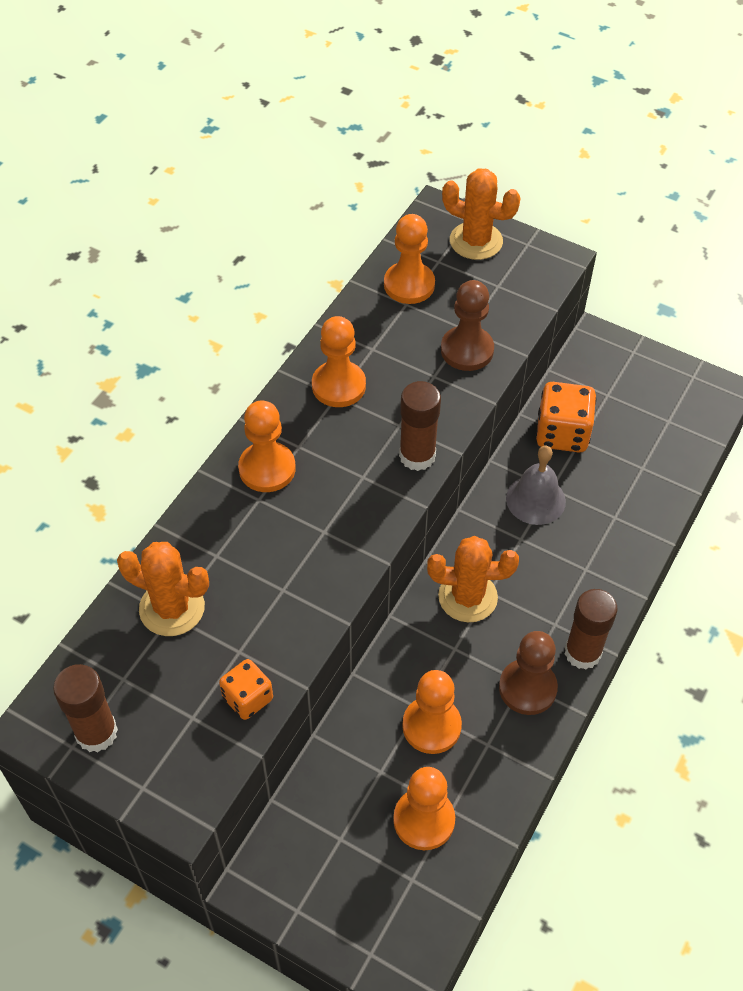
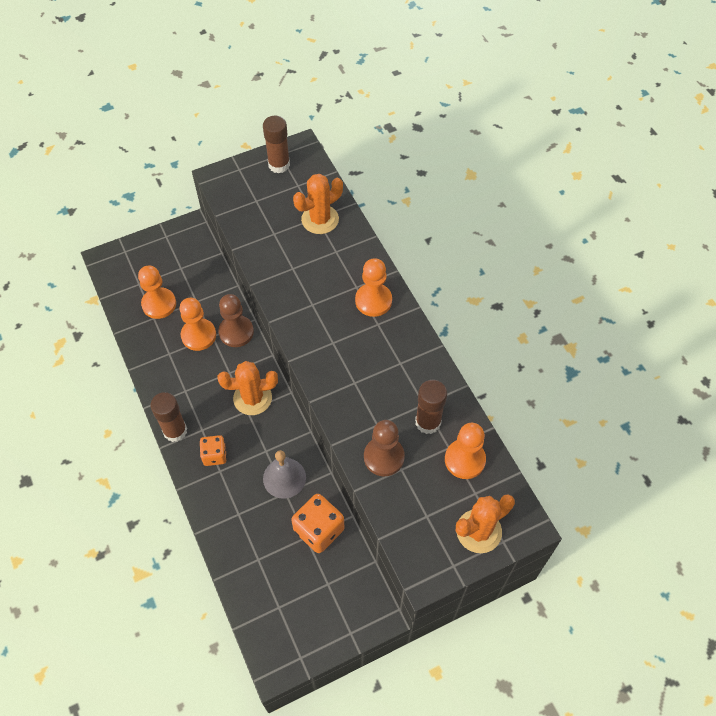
camera: 125 degrees right, 5 degrees up
(247, 698) = (247, 224): orange dice -> orange dice (214, 455)
(338, 386) = (407, 368): orange pawn -> none
(417, 456) = (325, 377): brown glue stick -> brown glue stick (428, 422)
(467, 597) = (252, 398): orange cactus -> orange cactus turned 45 degrees clockwise
(527, 688) = (180, 391): brown pawn -> brown pawn (236, 332)

